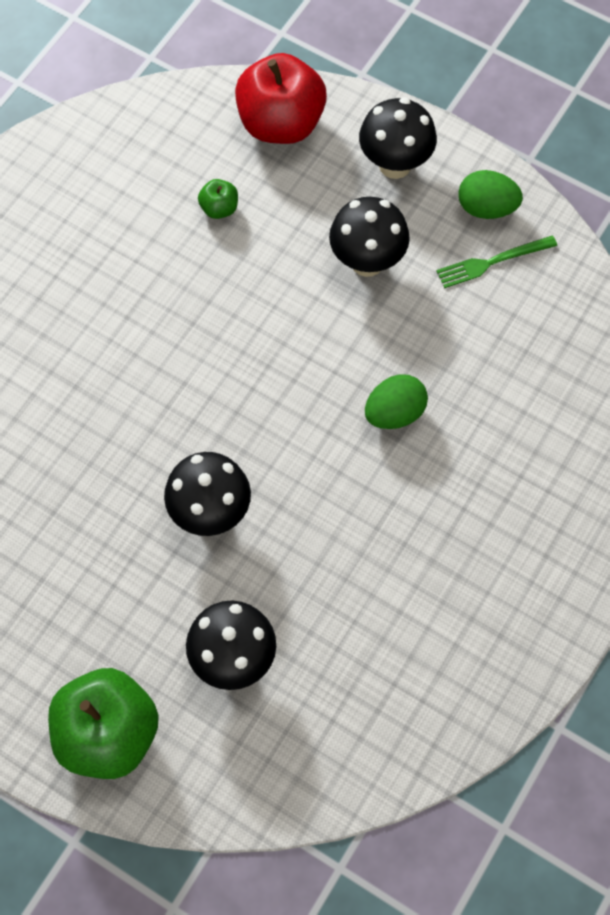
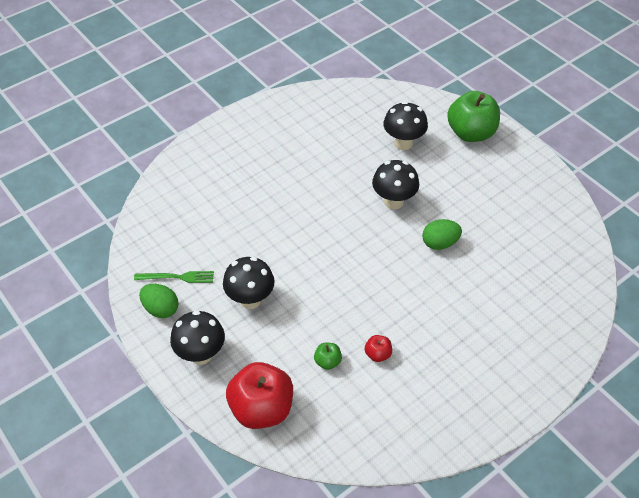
camera: 160 degrees left, 15 degrees down
(153, 240) = (378, 354): none -> red apple
(394, 413) = (276, 218): green egg -> green egg (440, 243)

